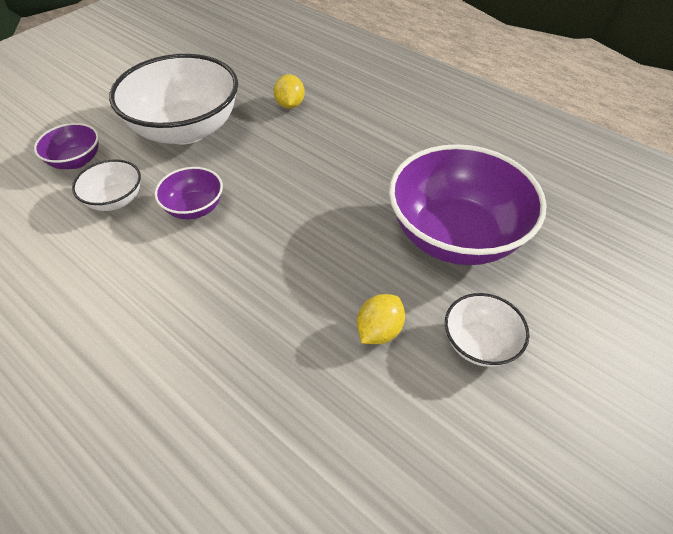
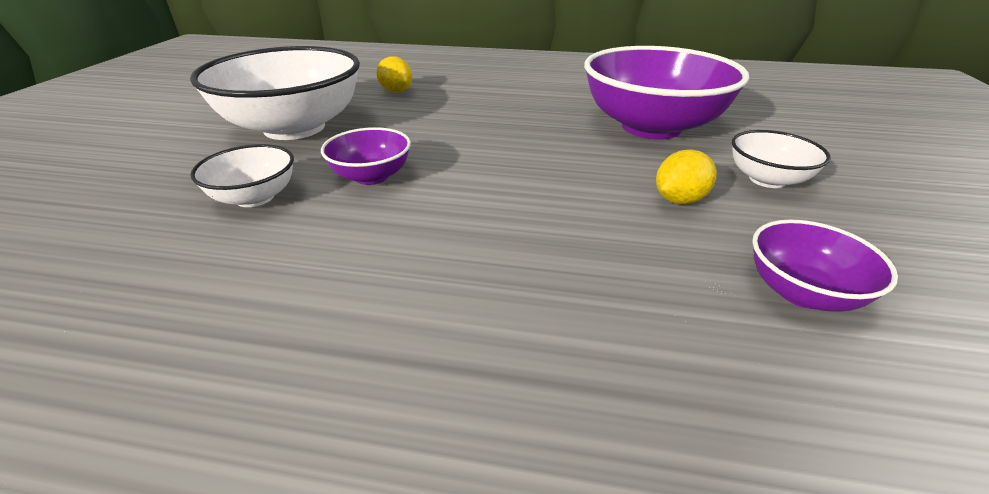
camera: 30 degrees left, 15 degrees down
(76, 161) = (159, 182): purple bowl -> purple bowl (801, 292)
(379, 331) = (679, 200): yellow lemon -> yellow lemon turned 45 degrees clockwise

